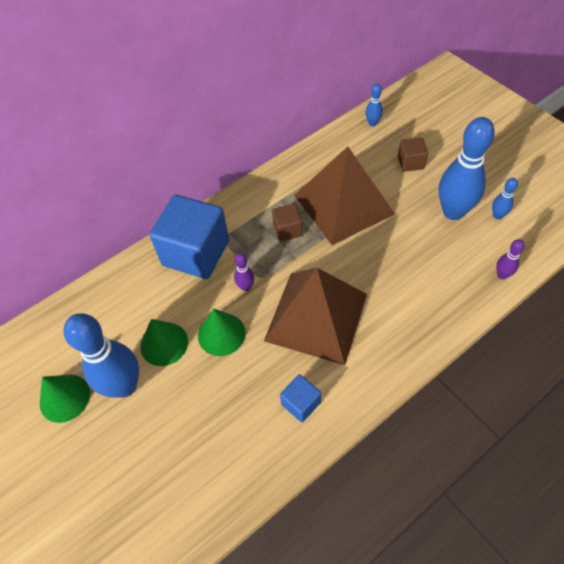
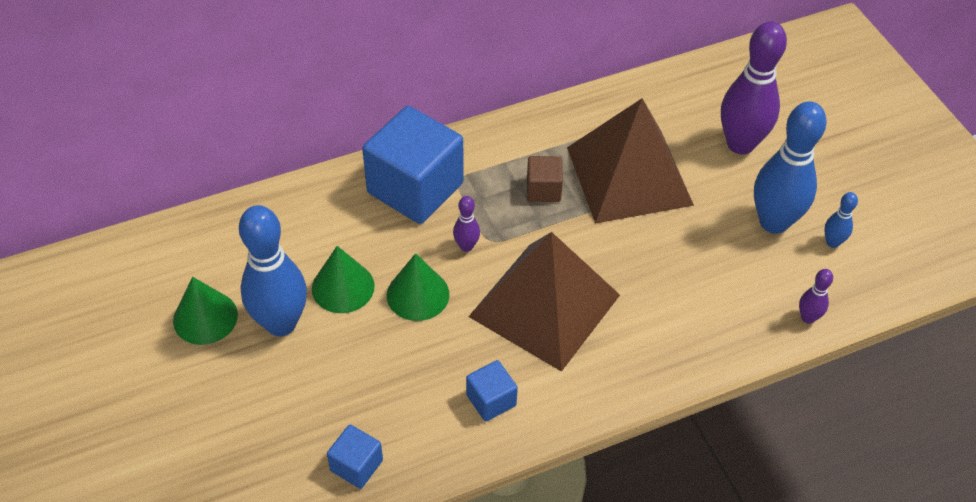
camera: 10 degrees right, 5 degrees down
(215, 488) = (356, 465): none -> blue cube
(372, 123) = (707, 79): blue bowling pin -> none
(411, 162) = (740, 144): brown cube -> purple bowling pin

